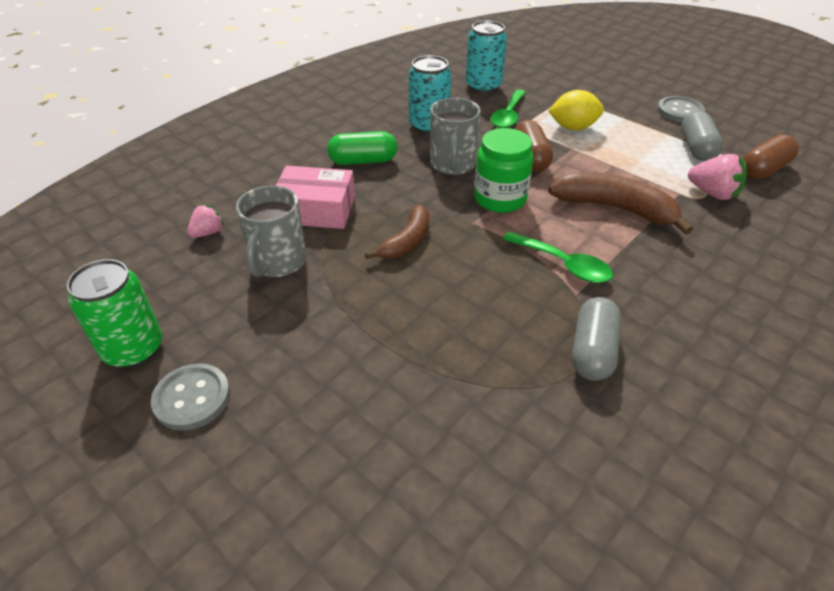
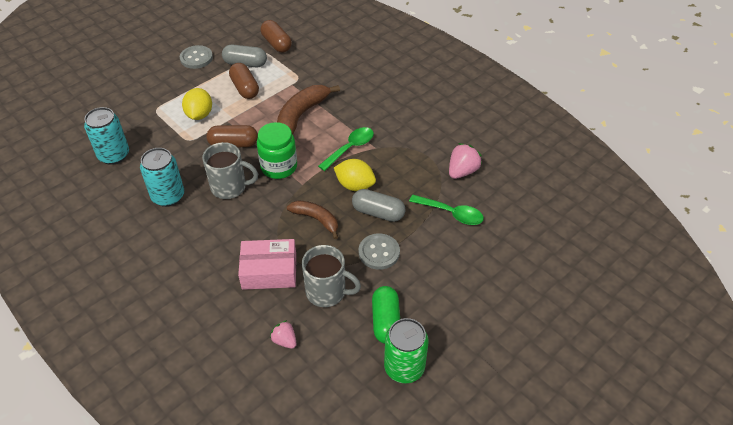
camera: 85 degrees left, 5 degrees up
(192, 398) = (445, 327): grey button -> grey button (379, 252)
(316, 210) = (269, 271): pink box -> pink box turned 75 degrees clockwise
(363, 161) = (209, 241): green capsule -> green capsule (386, 321)
(482, 275) = (355, 185): none -> yellow lemon
(508, 116) = (169, 147): green spoon -> green spoon (451, 213)
(592, 351) = (418, 150): grey capsule -> grey capsule (378, 212)
(644, 154) = (245, 88): none -> brown capsule
(712, 193) = (295, 71): pink strawberry -> pink strawberry (462, 171)

